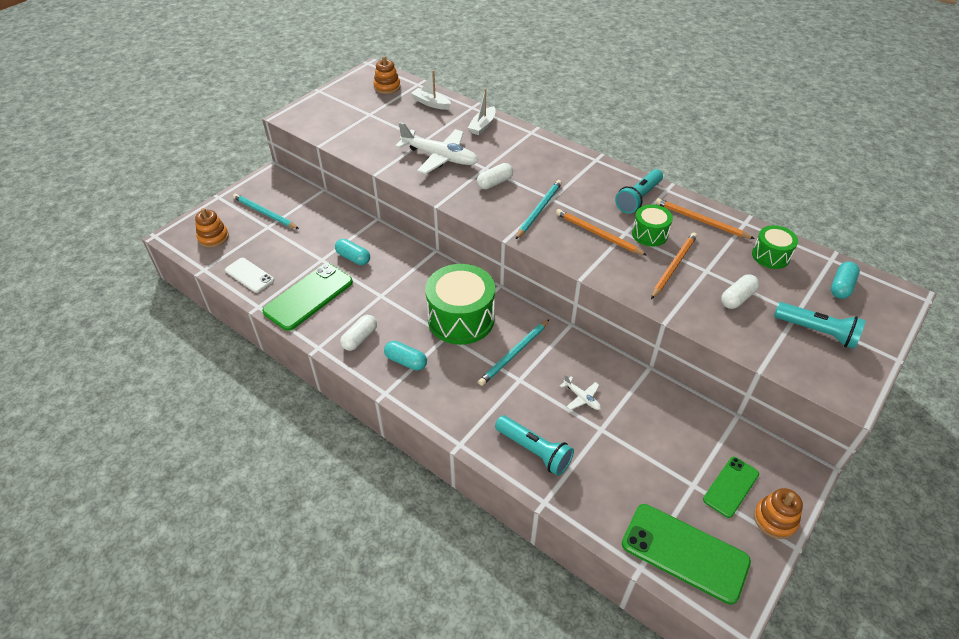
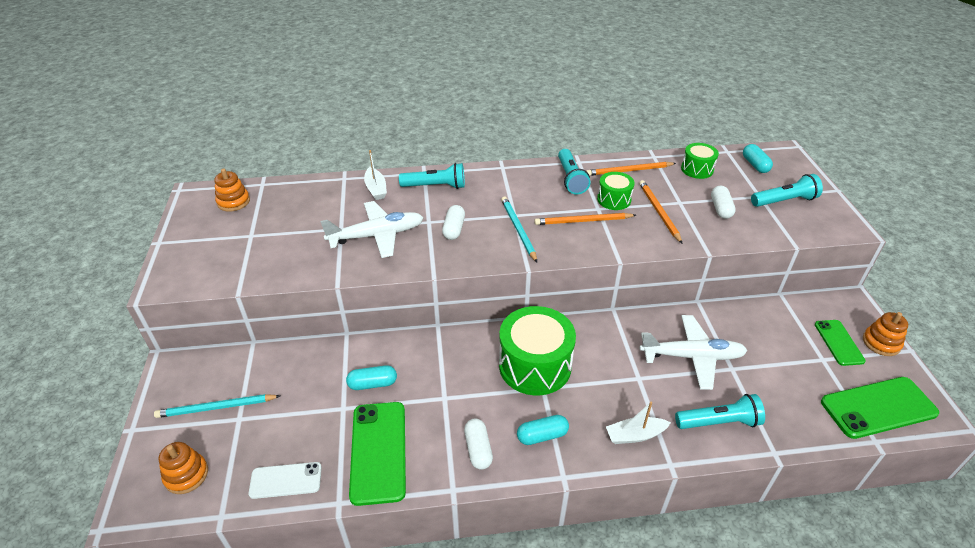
camera: 45 degrees left, 5 degrees down
(431, 103) = (300, 194): white boat -> white boat (635, 435)
(514, 354) = (608, 361): turquoise pencil -> none
(525, 146) = (435, 186): none -> turquoise flashlight
(581, 397) = (691, 356): white plane -> white plane, size x2.24

